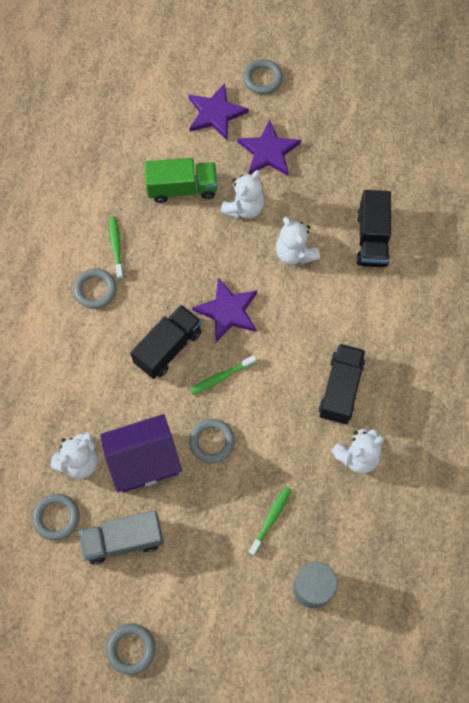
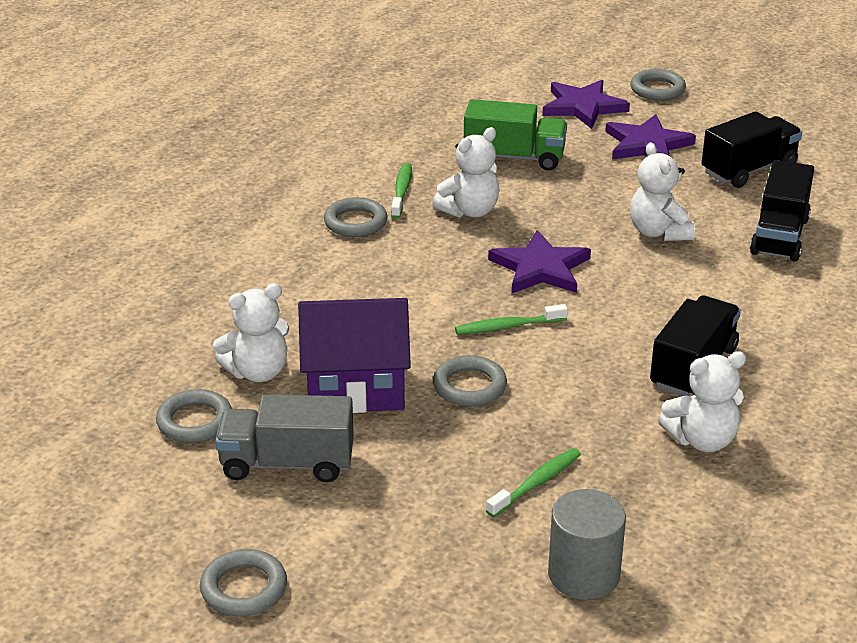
camera: 15 degrees right, 35 degrees down
(168, 347) = (438, 287): black truck -> black truck (749, 170)
(244, 208) = (596, 184): white teddy bear -> white teddy bear (469, 211)

